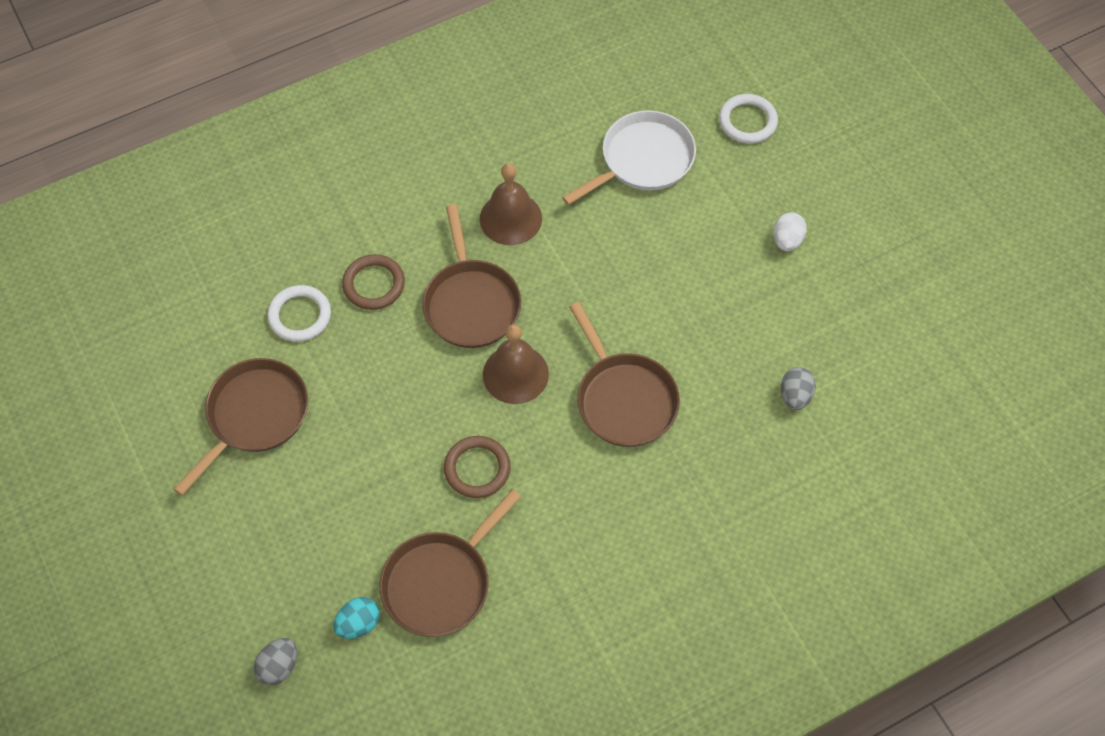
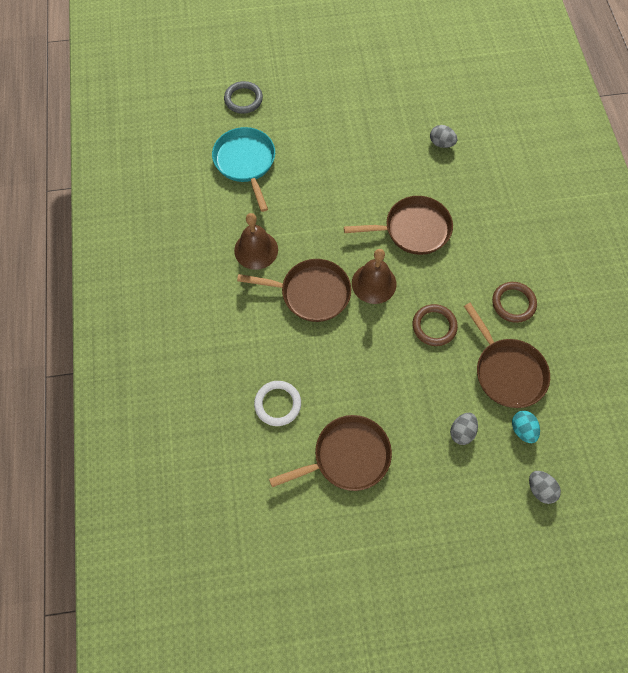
camera: 70 degrees left, 5 degrees up
(254, 416) = (347, 456): brown pan -> brown pan turned 105 degrees clockwise
(331, 545) = (461, 431): none -> grey egg
(374, 284) = (272, 348): brown ring -> brown ring (513, 303)
(643, 160) = (246, 162): white pan -> turquoise pan
(747, 121) = (243, 99): white ring -> grey ring
(787, 240) = (336, 110): white egg -> none

